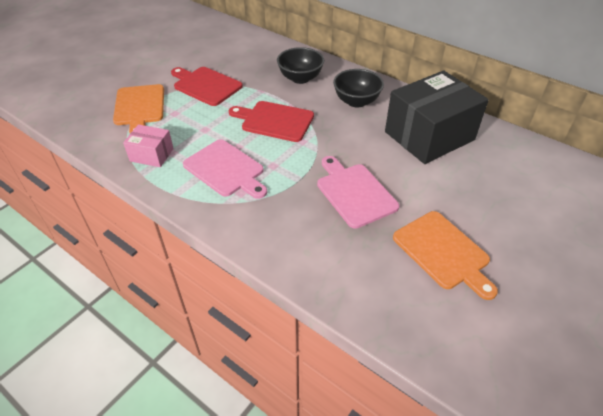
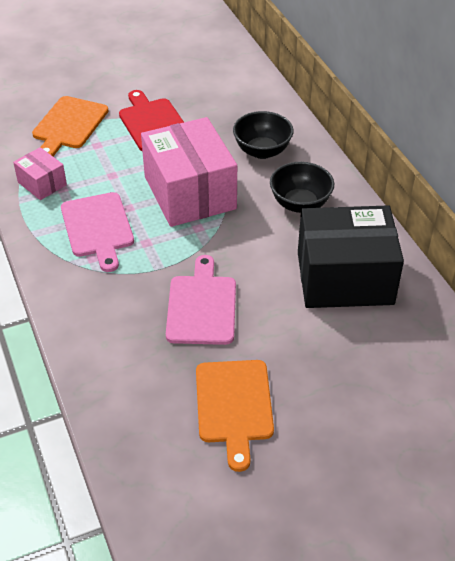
camera: 30 degrees right, 0 degrees up
(274, 121) = (190, 193): red cutting board -> pink box

